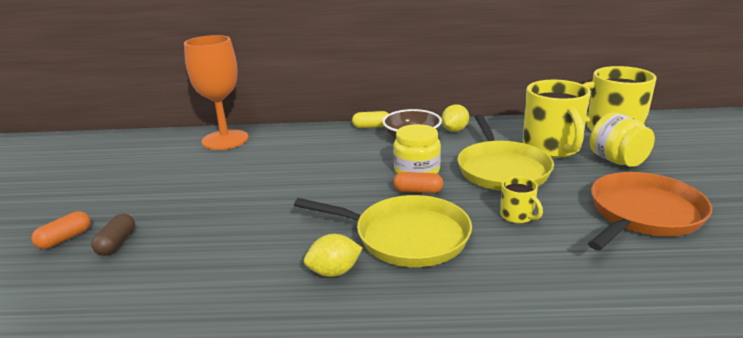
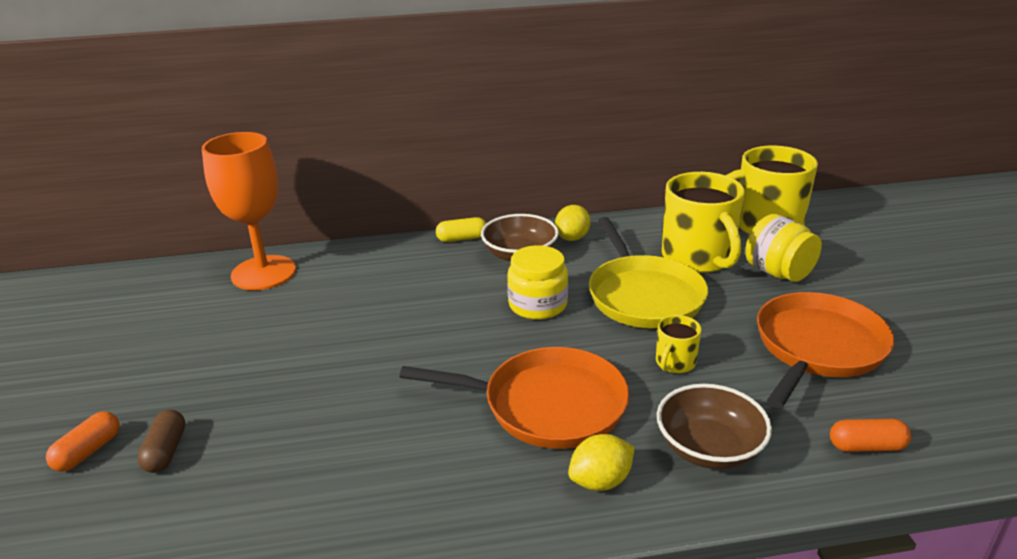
camera: 10 degrees left, 5 degrees up
(334, 272) = (470, 464): yellow lemon -> yellow lemon (600, 481)
(406, 237) = (547, 405): yellow pan -> orange pan
(418, 191) = (546, 336): orange capsule -> orange capsule (866, 446)
(517, 216) = (675, 363): yellow mug -> yellow mug turned 75 degrees clockwise
(533, 278) = (709, 448): none -> brown bowl

